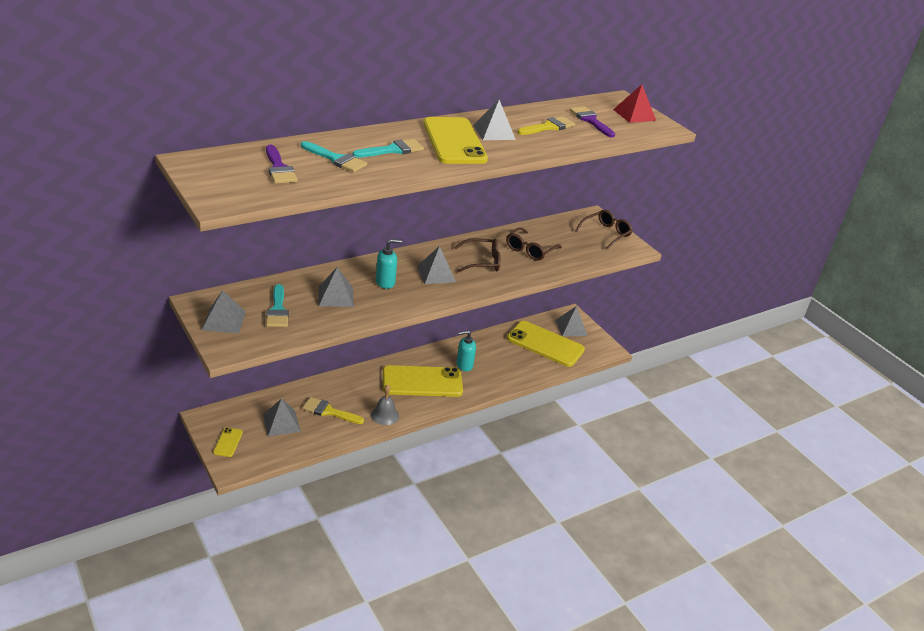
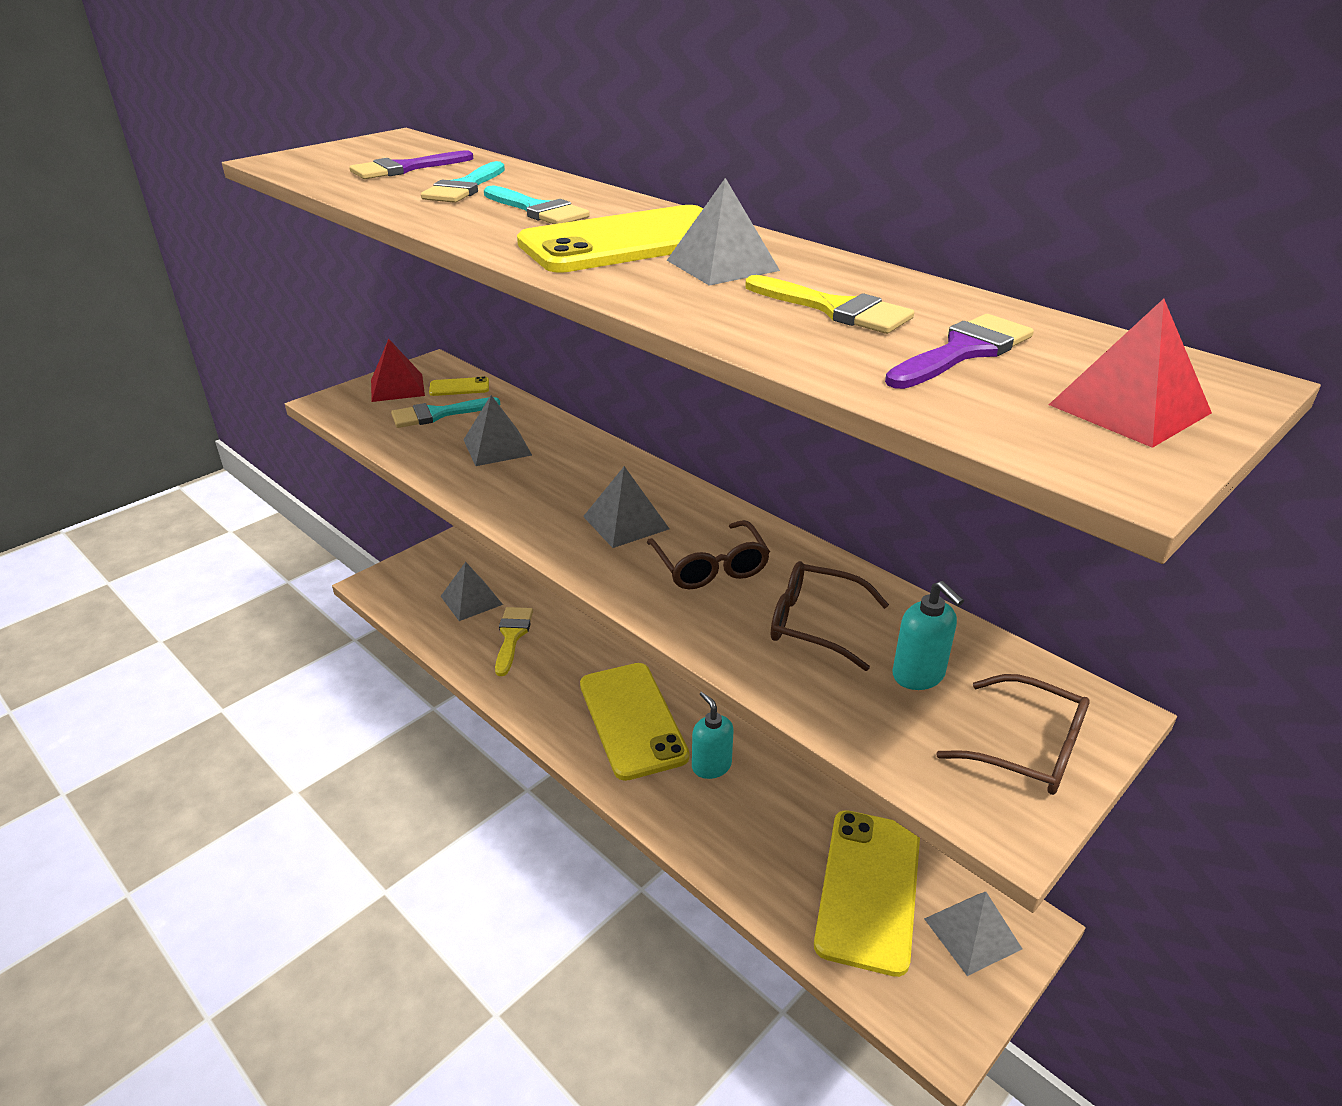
camera: 80 degrees right, 0 degrees up
(224, 320) = (397, 387): grey pyramid -> red pyramid
(228, 442) = (419, 569): yellow phone -> yellow phone (459, 387)
(385, 282) = (563, 480): turquoise soap dispenser -> turquoise soap dispenser (918, 675)
(385, 415) = (526, 695): grey bell -> none

